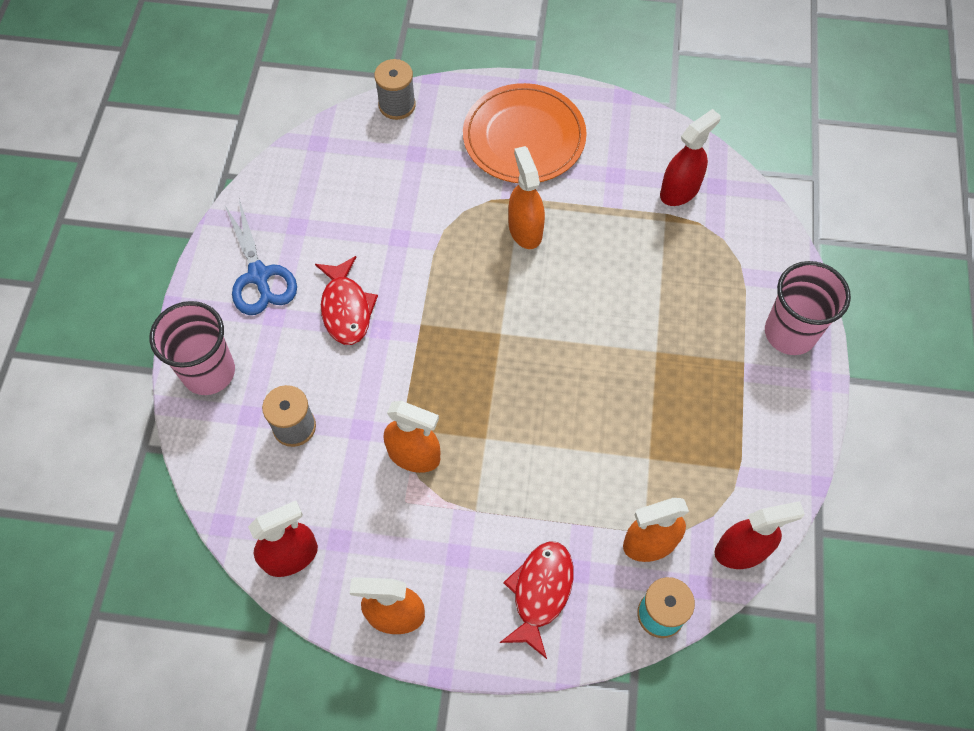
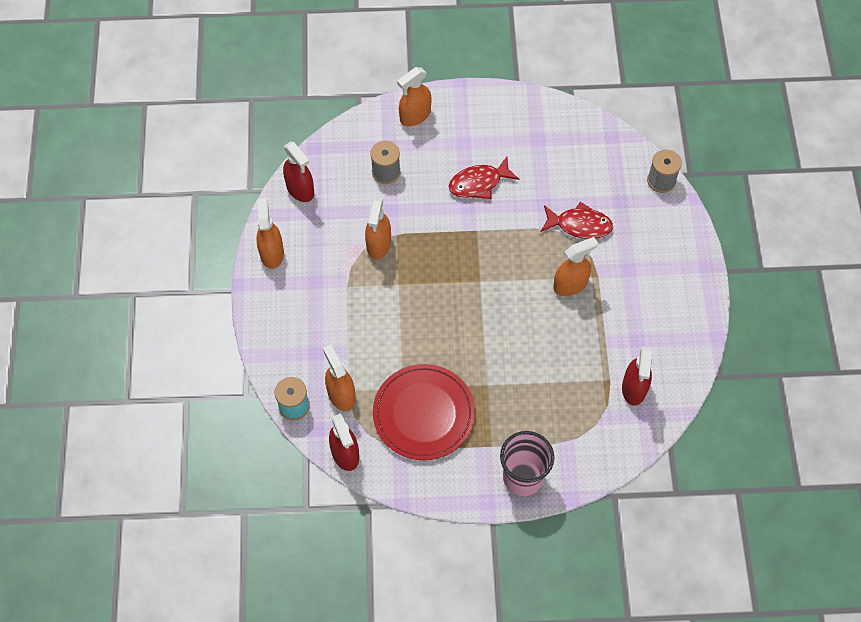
camera: 80 degrees right, 0 degrees up
(209, 372) = (415, 115): pink cup -> orange spray bottle
(259, 276) = (492, 126): blue scissors -> none
(524, 137) = (655, 271): orange plate -> none
(540, 592) = (298, 332): red fish -> red fish (579, 225)
(679, 191) = (634, 388): red spray bottle -> red spray bottle turned 60 degrees clockwise
(690, 437) = (424, 413): none -> red plate

